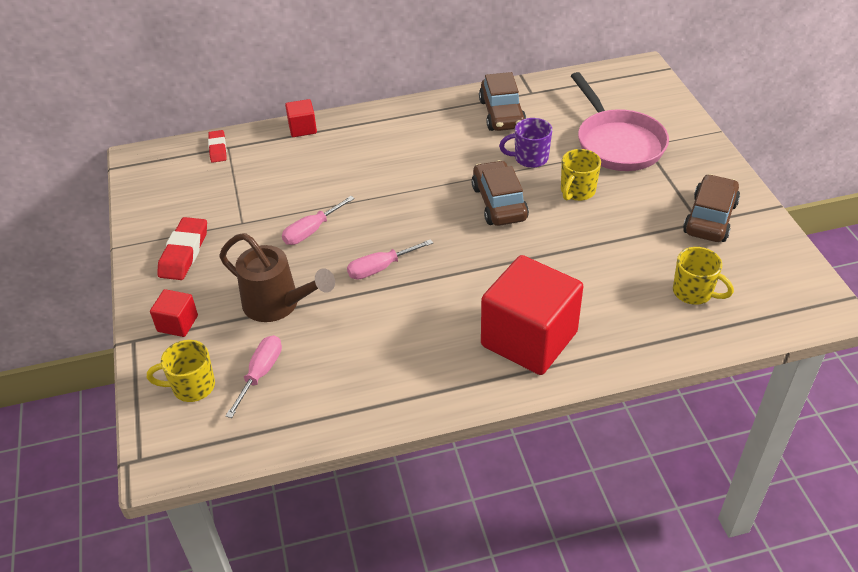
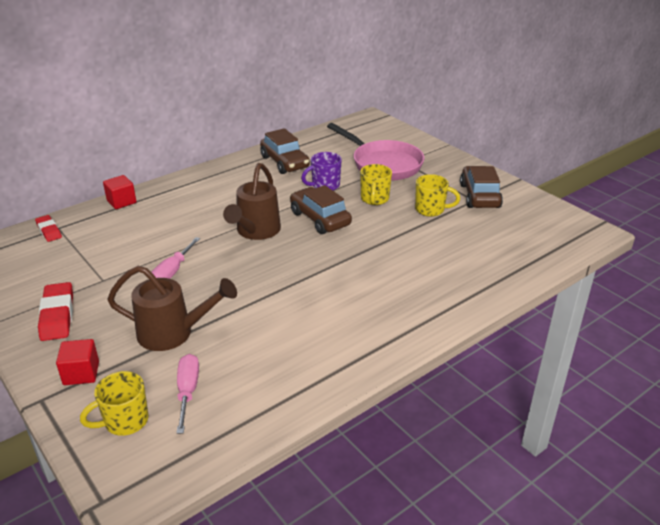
camera: 25 degrees left, 10 degrees down
(381, 268) = (250, 284): pink screwdriver -> none
(420, 202) = (256, 231): none -> brown watering can
(529, 339) = (404, 303): red cube -> none
(693, 292) = (501, 243): yellow mug -> yellow mug (431, 210)

